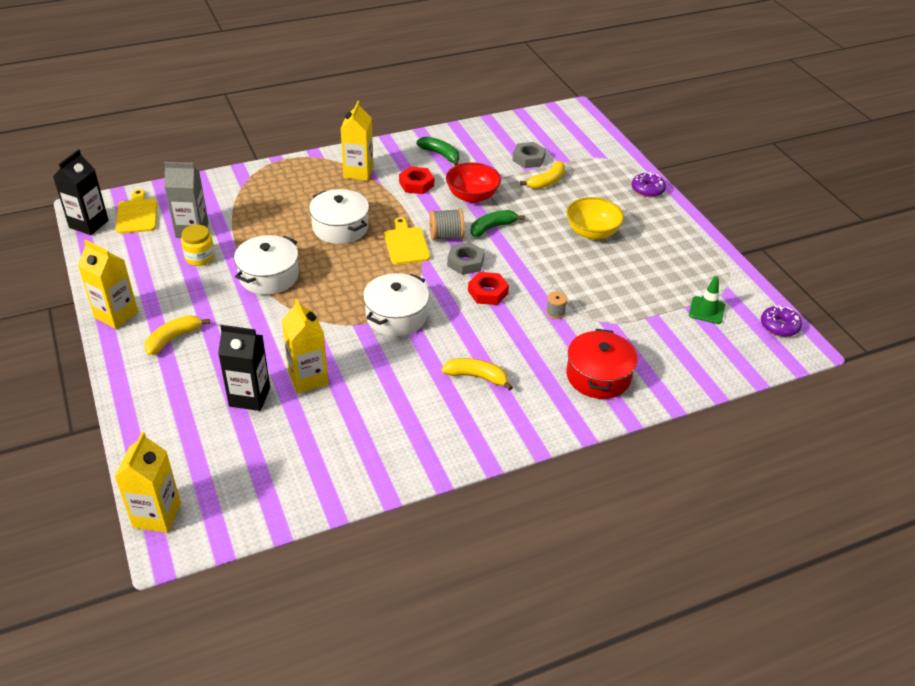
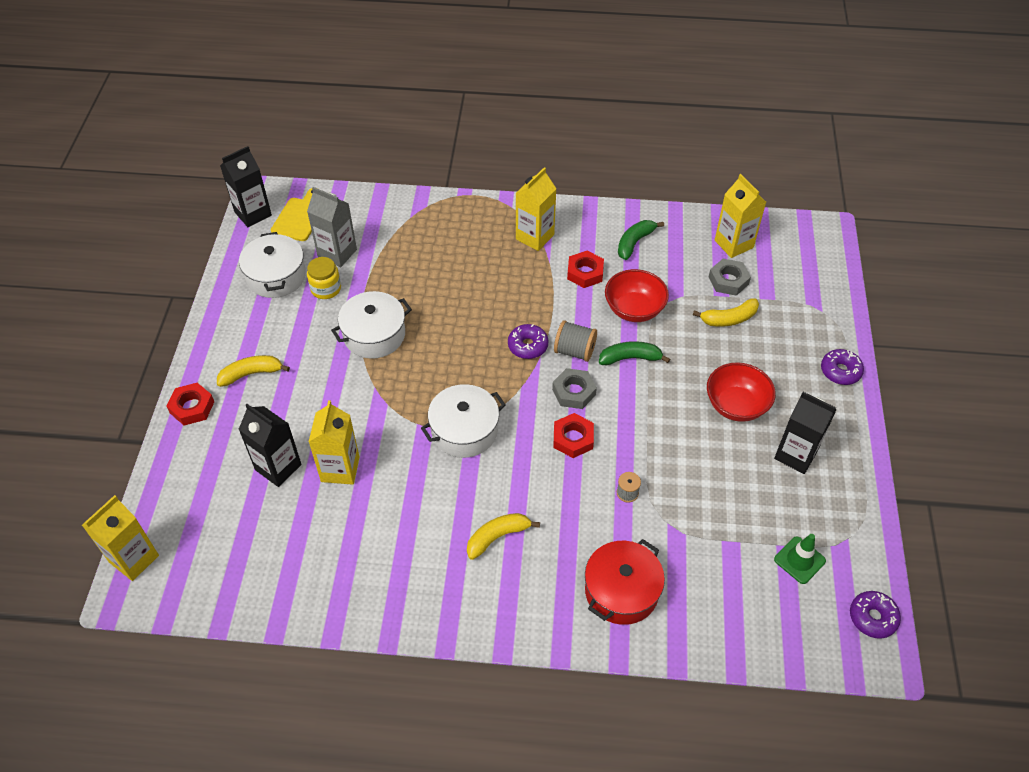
camera: 30 degrees right, 10 degrees up
(116, 315) = (219, 327): yellow carton -> yellow carton (733, 244)
(132, 381) = (192, 407): none -> red nut
(340, 227) = (475, 301): white pot -> white pot (276, 276)
(406, 244) = (528, 346): yellow cutting board -> purple donut
(440, 155) = (634, 242): green banana -> green banana turned 120 degrees counterclockwise
(477, 377) = (497, 537): yellow banana -> yellow banana turned 75 degrees counterclockwise
(592, 232) = (736, 405): yellow bowl -> red bowl
(655, 248) = (795, 455): none -> black carton

